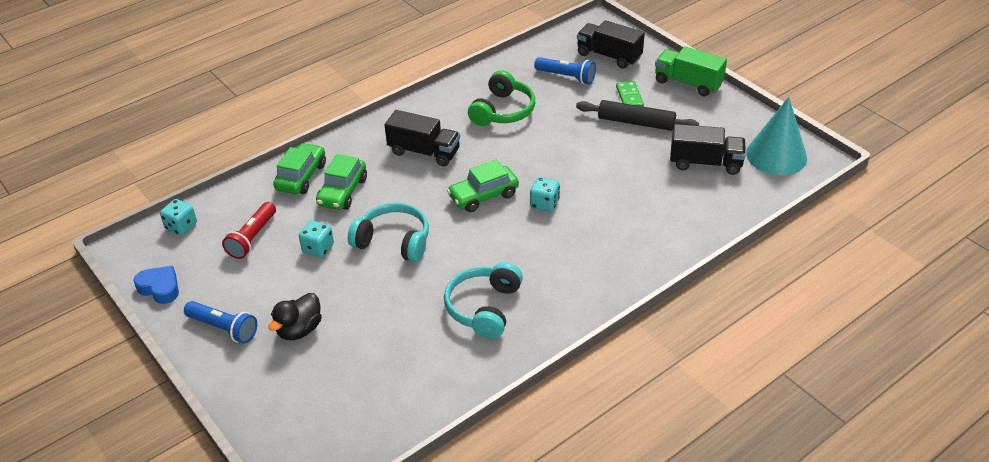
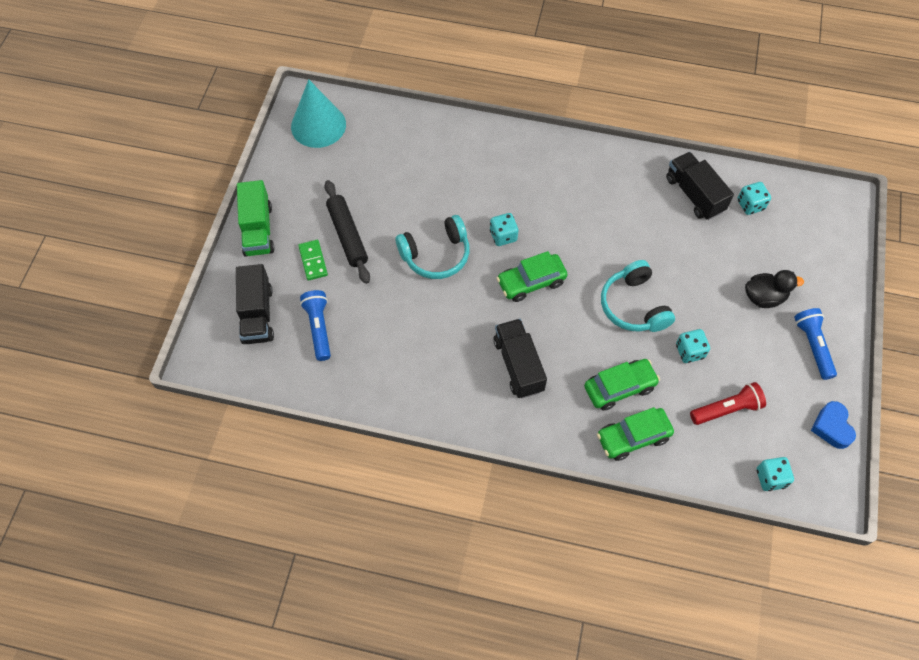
camera: 130 degrees left, 20 degrees up
(391, 393) = (750, 205): none -> turquoise dice
(483, 196) = (531, 282): green car -> green car turned 135 degrees clockwise
(484, 308) = (636, 204): turquoise headphones -> turquoise headphones (436, 255)
(503, 111) = (411, 345): green headphones -> none
(629, 97) = (313, 261): green domino -> green domino turned 60 degrees counterclockwise
(705, 163) = (365, 163): black truck -> black truck (694, 194)

